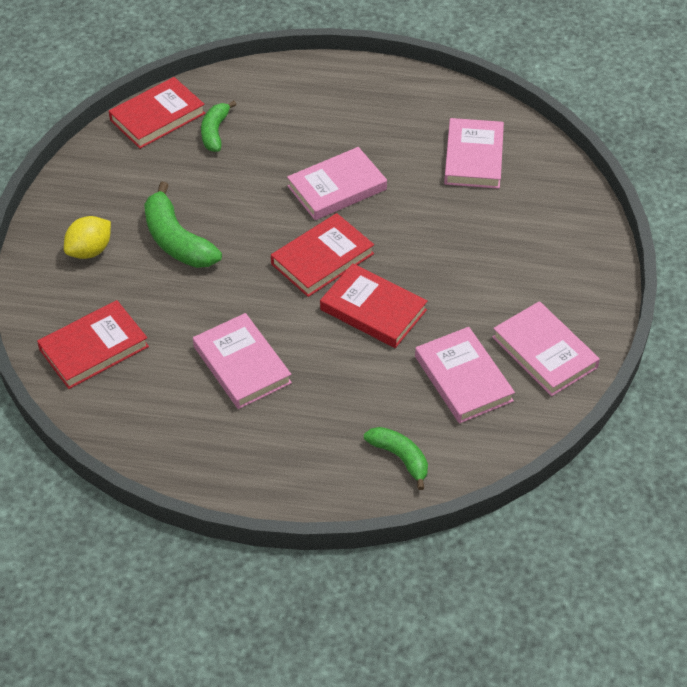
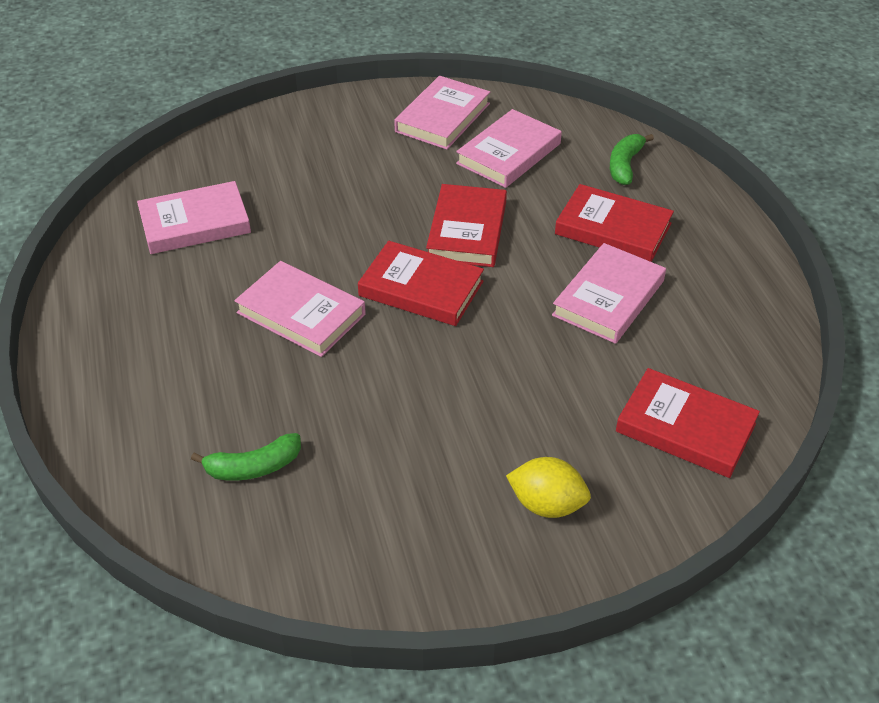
camera: 115 degrees left, 5 degrees down
(157, 117) = (249, 549): red book -> red book (613, 229)
(177, 240) = (473, 423): green banana -> none

